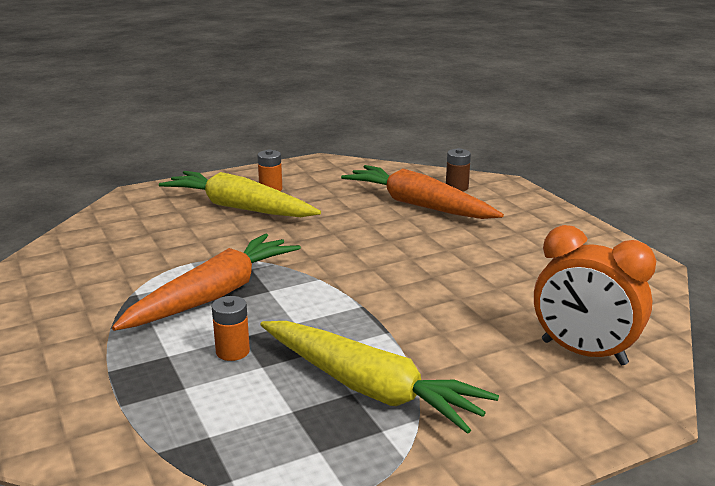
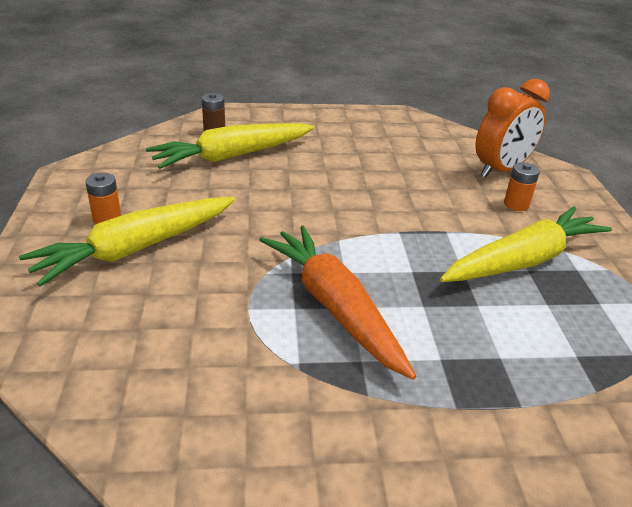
camera: 70 degrees left, 10 degrees up
(232, 351) = (448, 316): orange battery -> orange battery (516, 204)
(418, 205) = (232, 156): orange carrot -> yellow carrot

